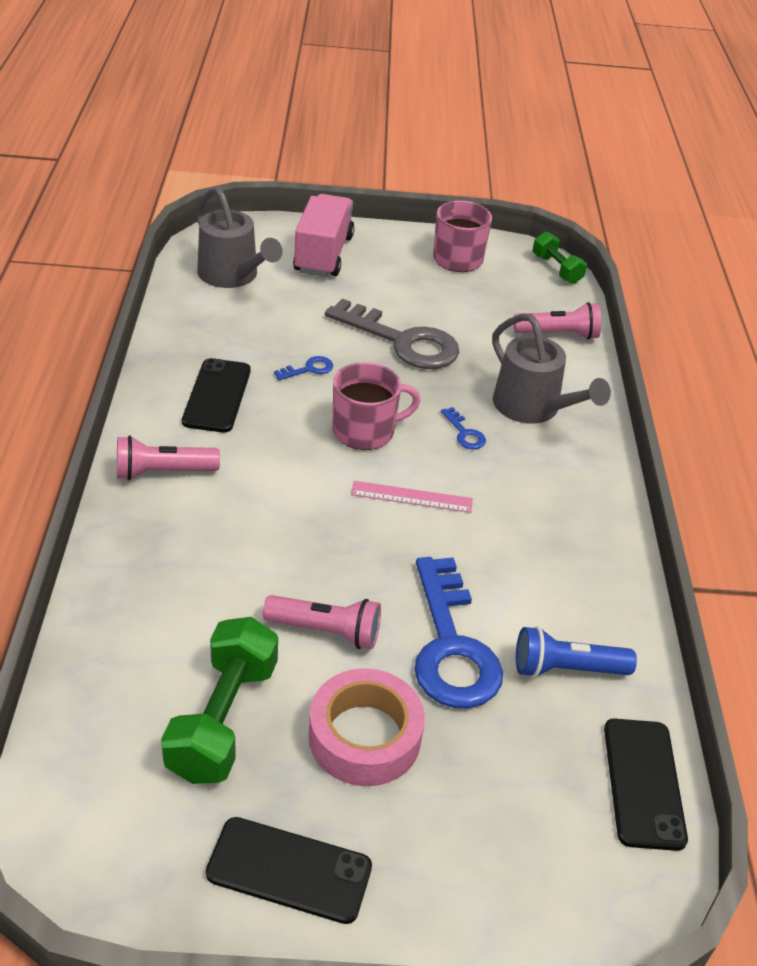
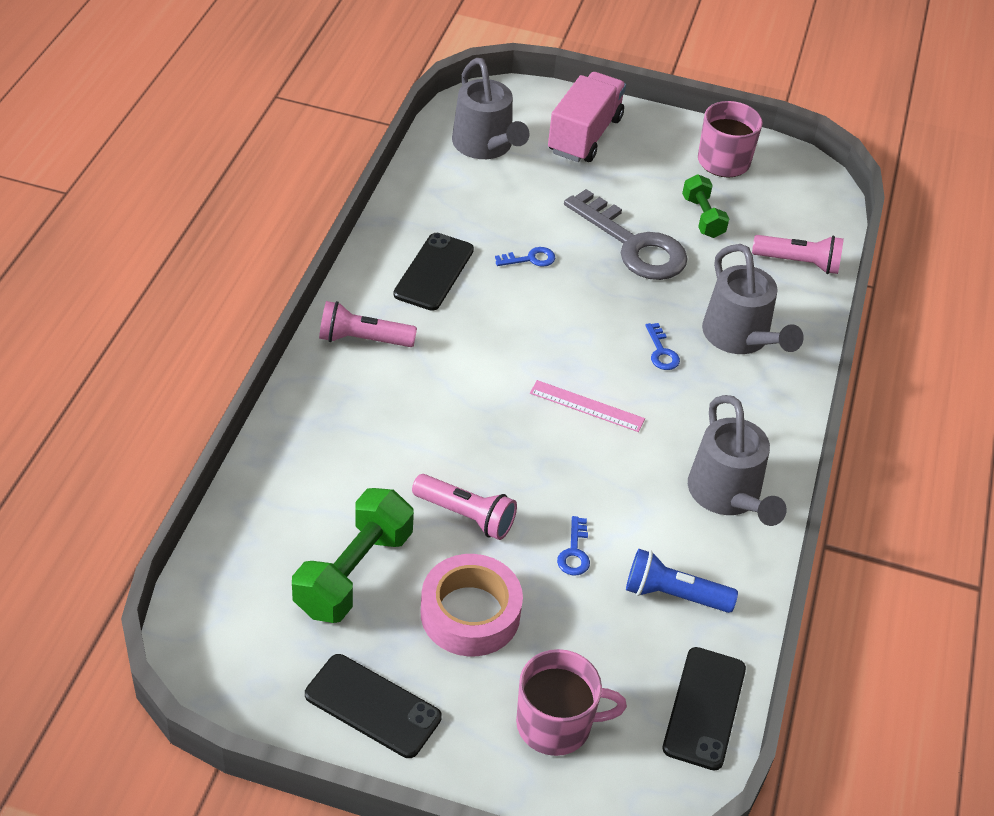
camera: 15 degrees right, 5 degrees up
(365, 431) = (564, 332): pink mug -> pink mug (556, 724)
(451, 646) = (574, 552): blue key -> blue key, size x0.41
(556, 269) = (826, 188): green dumbbell -> green dumbbell (702, 217)
(580, 558) = (728, 496): none -> grey watering can

